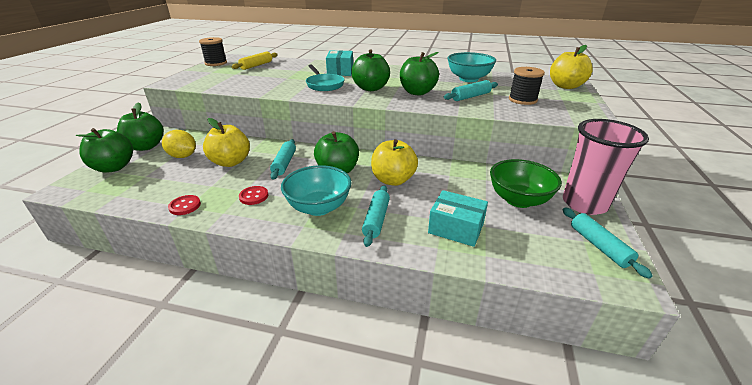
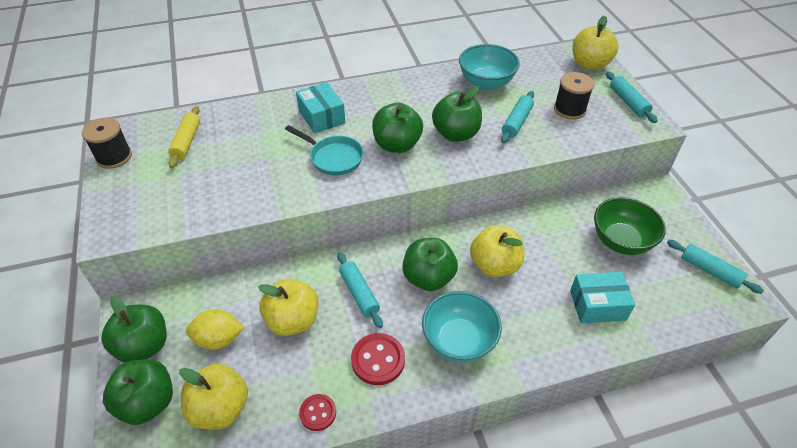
camera: 30 degrees left, 15 degrees up
(141, 183) = (220, 408): none -> yellow apple
(254, 196) = (378, 360): red button -> red button, size x1.57
(376, 219) = (525, 329): turquoise rolling pin -> turquoise rolling pin (628, 102)
(584, 204) = (672, 221): pink cup -> none

